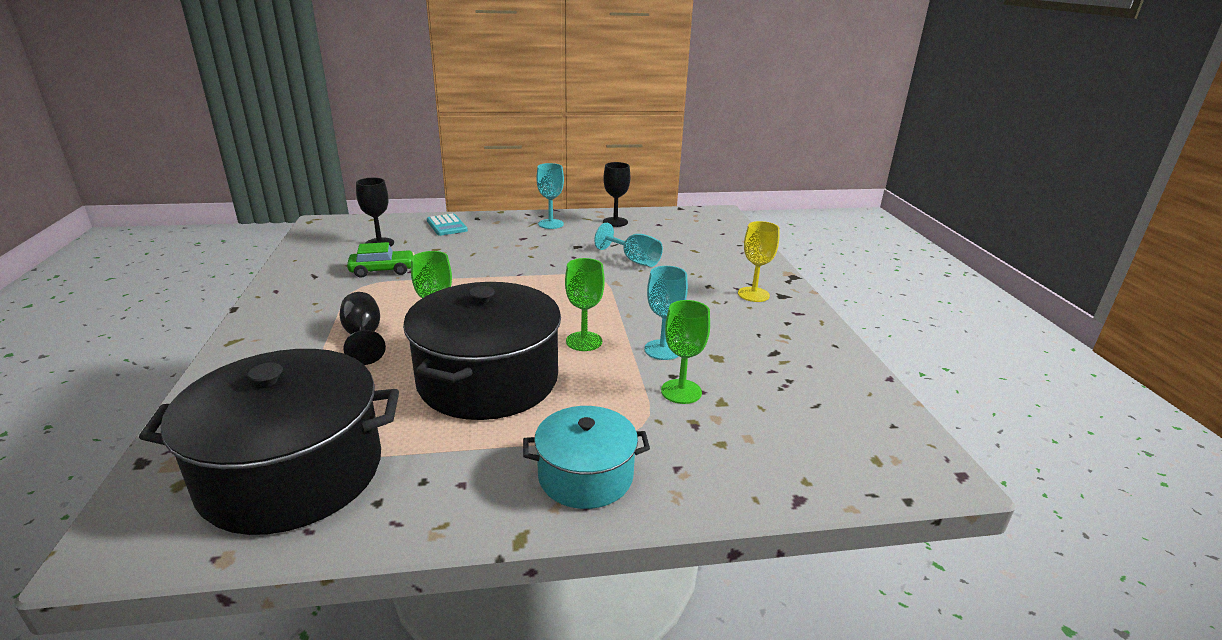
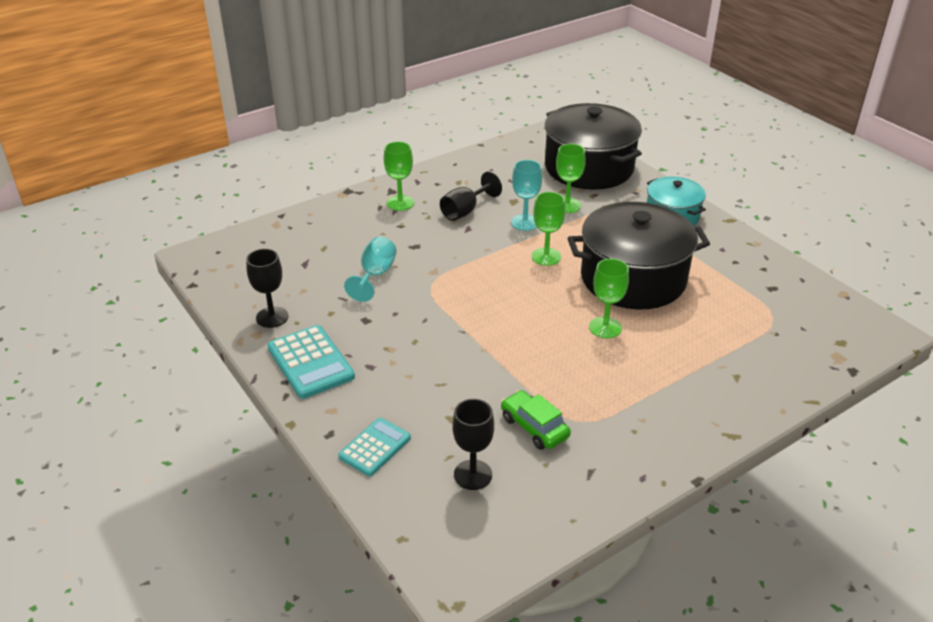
camera: 115 degrees left, 10 degrees up
(292, 472) = (785, 307): black pot -> black pot (589, 167)
(364, 337) = (649, 363): black goblet -> black goblet (465, 211)
(551, 224) = (310, 362): turquoise goblet -> turquoise calculator
(753, 294) = (400, 203): yellow goblet -> green goblet

